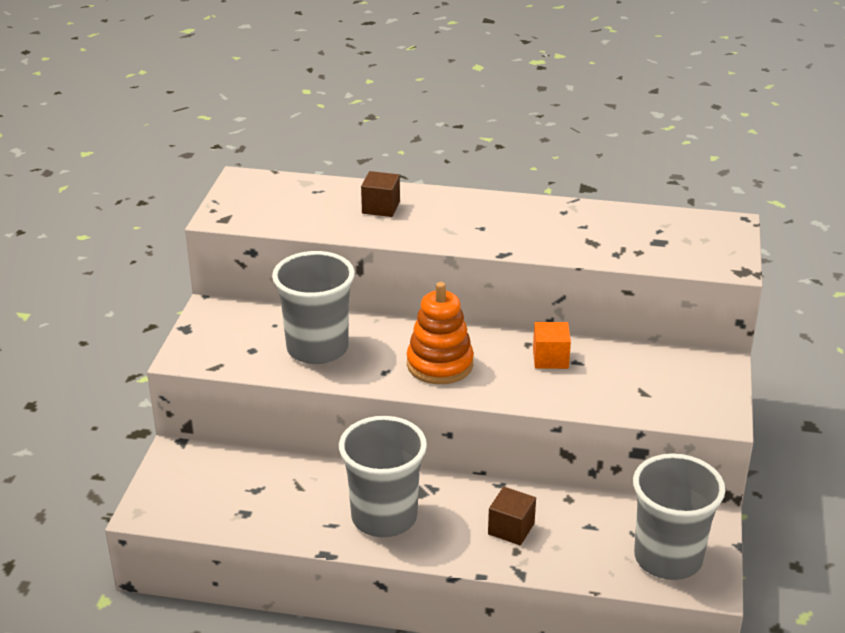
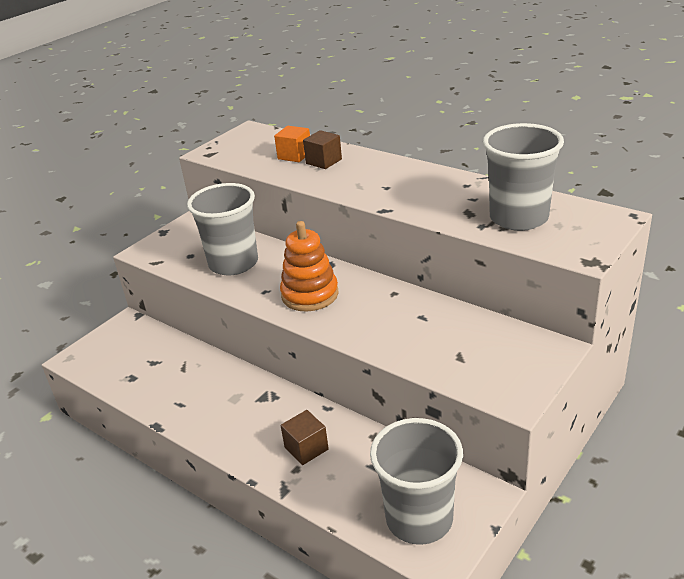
camera: 30 degrees right, 0 degrees up
(384, 517) = (220, 409): grey cup -> grey cup (518, 218)
(550, 358) = (402, 309): orange cube -> orange cube (294, 155)

